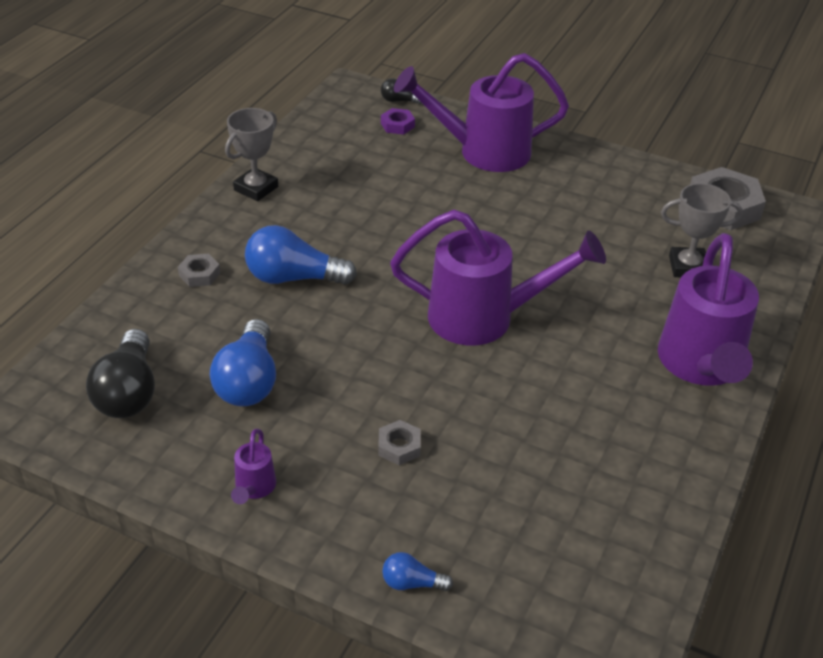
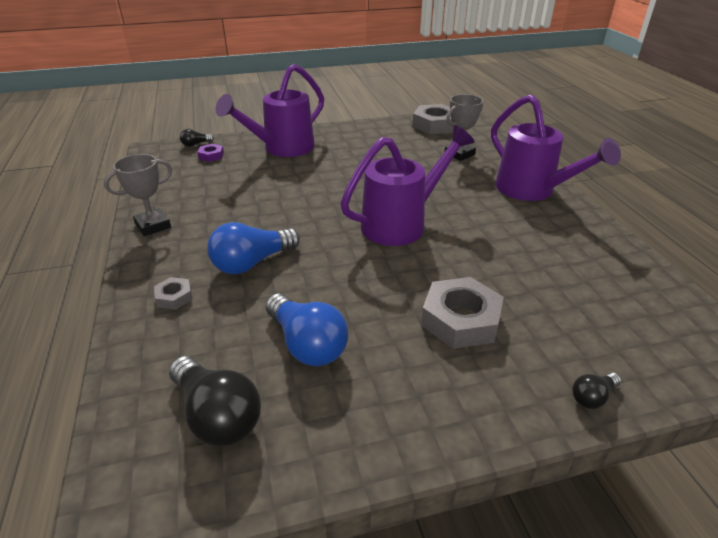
camera: 40 degrees left, 5 degrees down
(254, 488) = (412, 415): purple watering can -> none
(256, 188) = (153, 225): grey trophy -> grey trophy turned 60 degrees clockwise
(399, 446) = (460, 320): grey nut -> grey nut, size x2.03
(412, 583) = (592, 397): blue light bulb -> black light bulb

